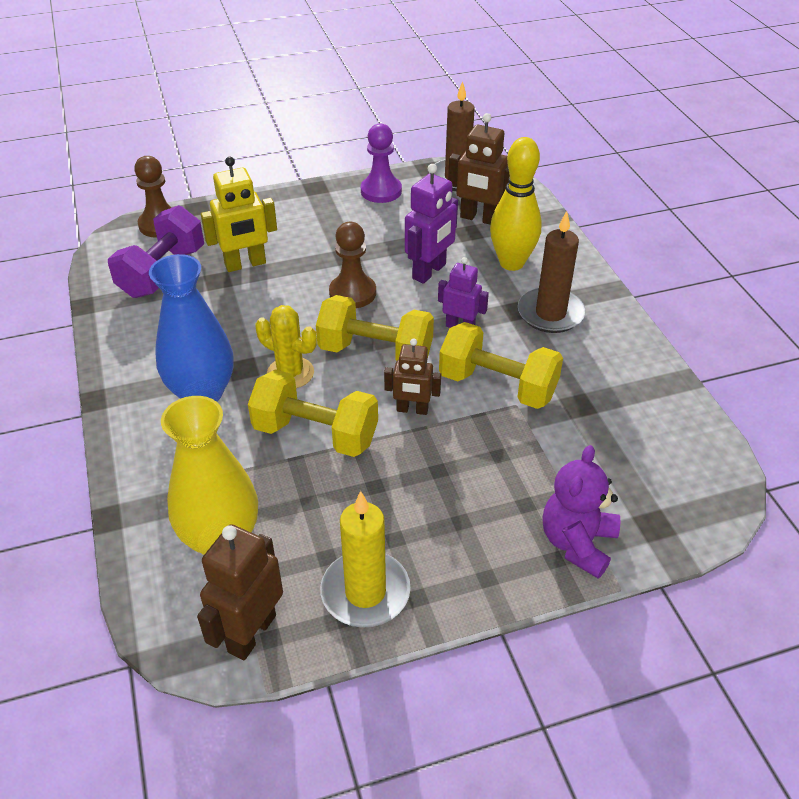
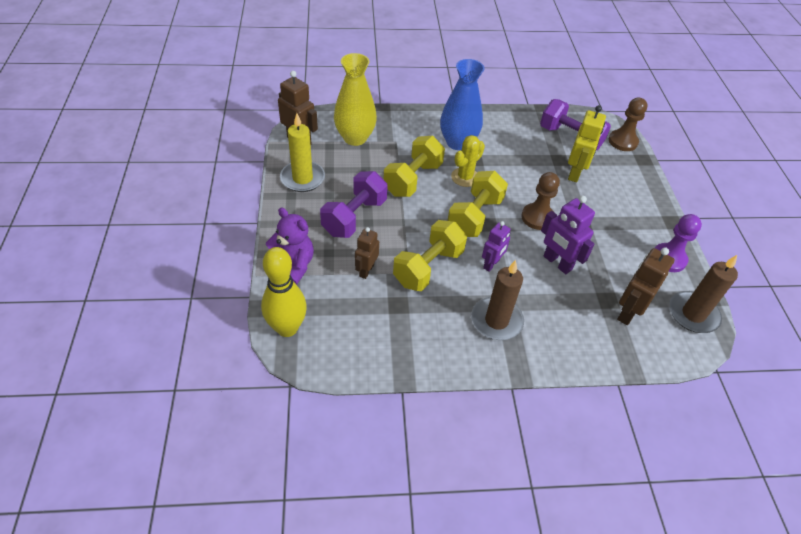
camera: 100 degrees right, 5 degrees up
(245, 264) = (575, 173): yellow robot -> yellow robot turned 150 degrees counterclockwise
(412, 410) = (419, 222): brown robot -> brown robot (366, 270)
(434, 490) = (354, 217): none -> purple dumbbell
(511, 263) = (563, 316): yellow bowling pin -> yellow bowling pin (287, 328)

